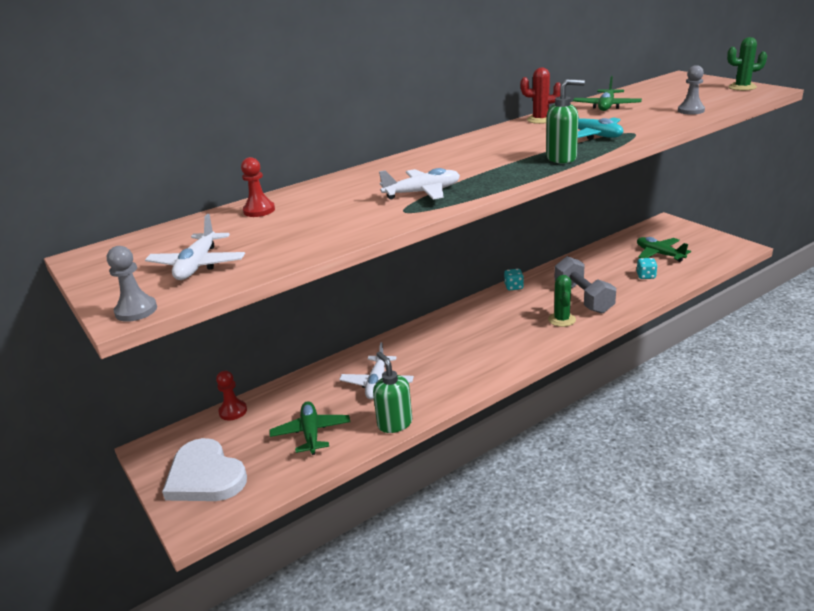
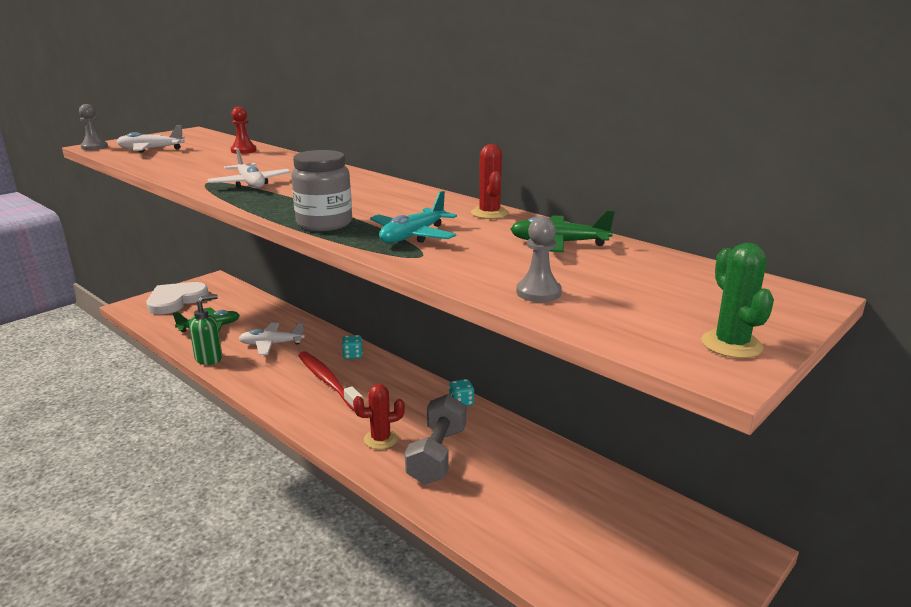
camera: 75 degrees right, 5 degrees down
(233, 411) = (249, 296): red pawn -> none
(466, 346) = (328, 381): none -> red toothbrush
(561, 158) = (324, 224): green soap dispenser -> grey jar
(562, 320) = (381, 439): green cactus -> red cactus
(583, 298) = (437, 455): grey dumbbell -> grey dumbbell turned 45 degrees counterclockwise
(646, 276) = (513, 514): turquoise dice -> turquoise dice (353, 355)
(659, 254) = (597, 533): green plane -> none

